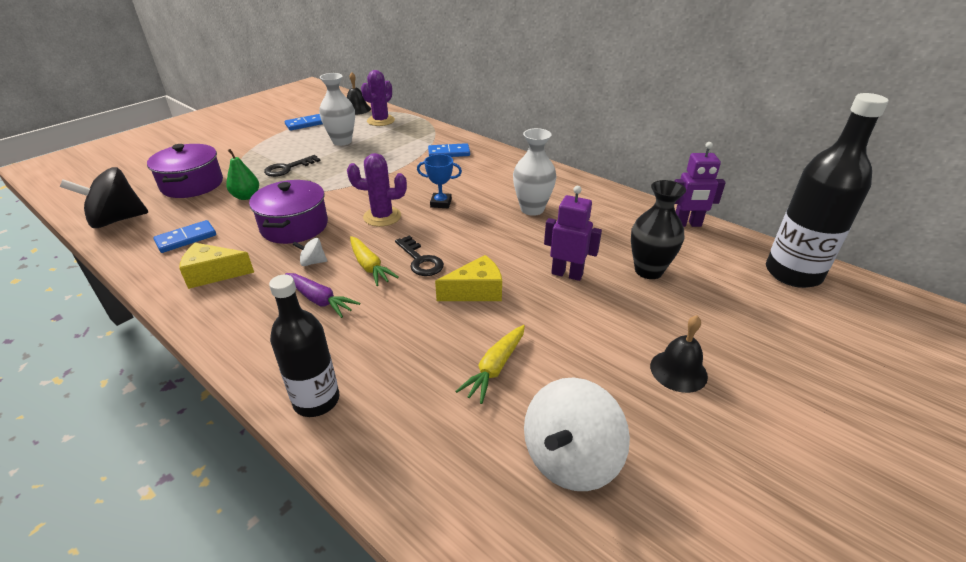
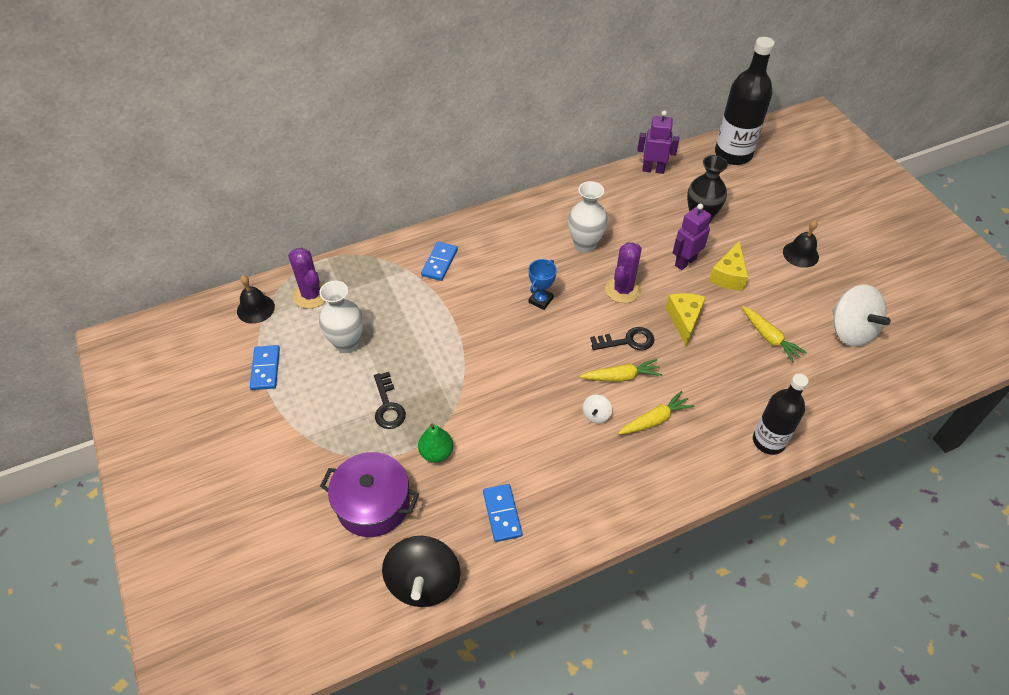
camera: 65 degrees left, 15 degrees up
(213, 274) = (581, 493): yellow cheese -> yellow cheese (728, 275)
(294, 226) = (525, 419): purple pot -> none
(319, 300) = (654, 420): purple carrot -> yellow carrot
(382, 217) = (542, 348): purple cactus -> purple cactus (623, 290)
(687, 224) = (653, 169): purple robot -> purple robot turned 105 degrees counterclockwise

